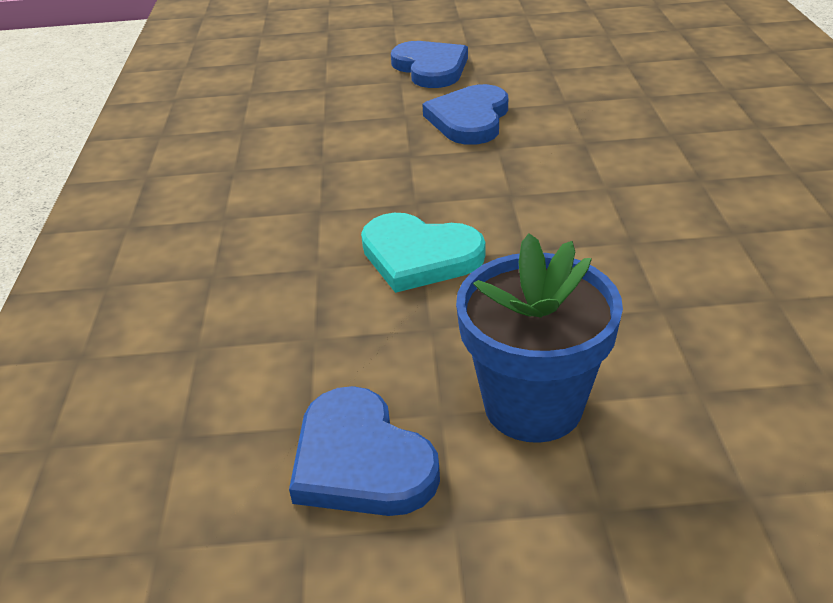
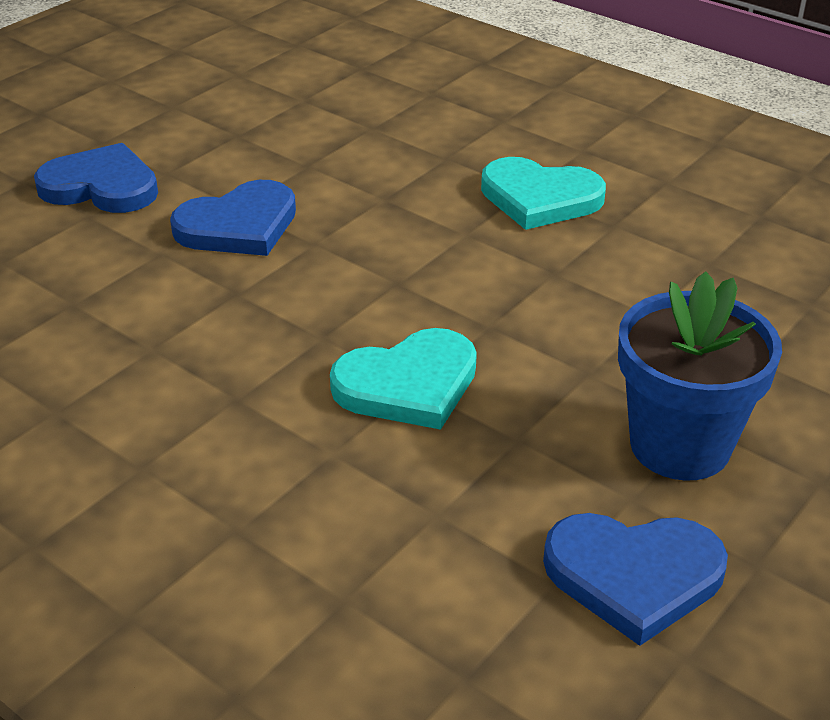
camera: 50 degrees left, 0 degrees up
(469, 119) = (239, 225): blue heart -> blue heart turned 90 degrees counterclockwise
(702, 188) = (540, 198): none -> turquoise heart

